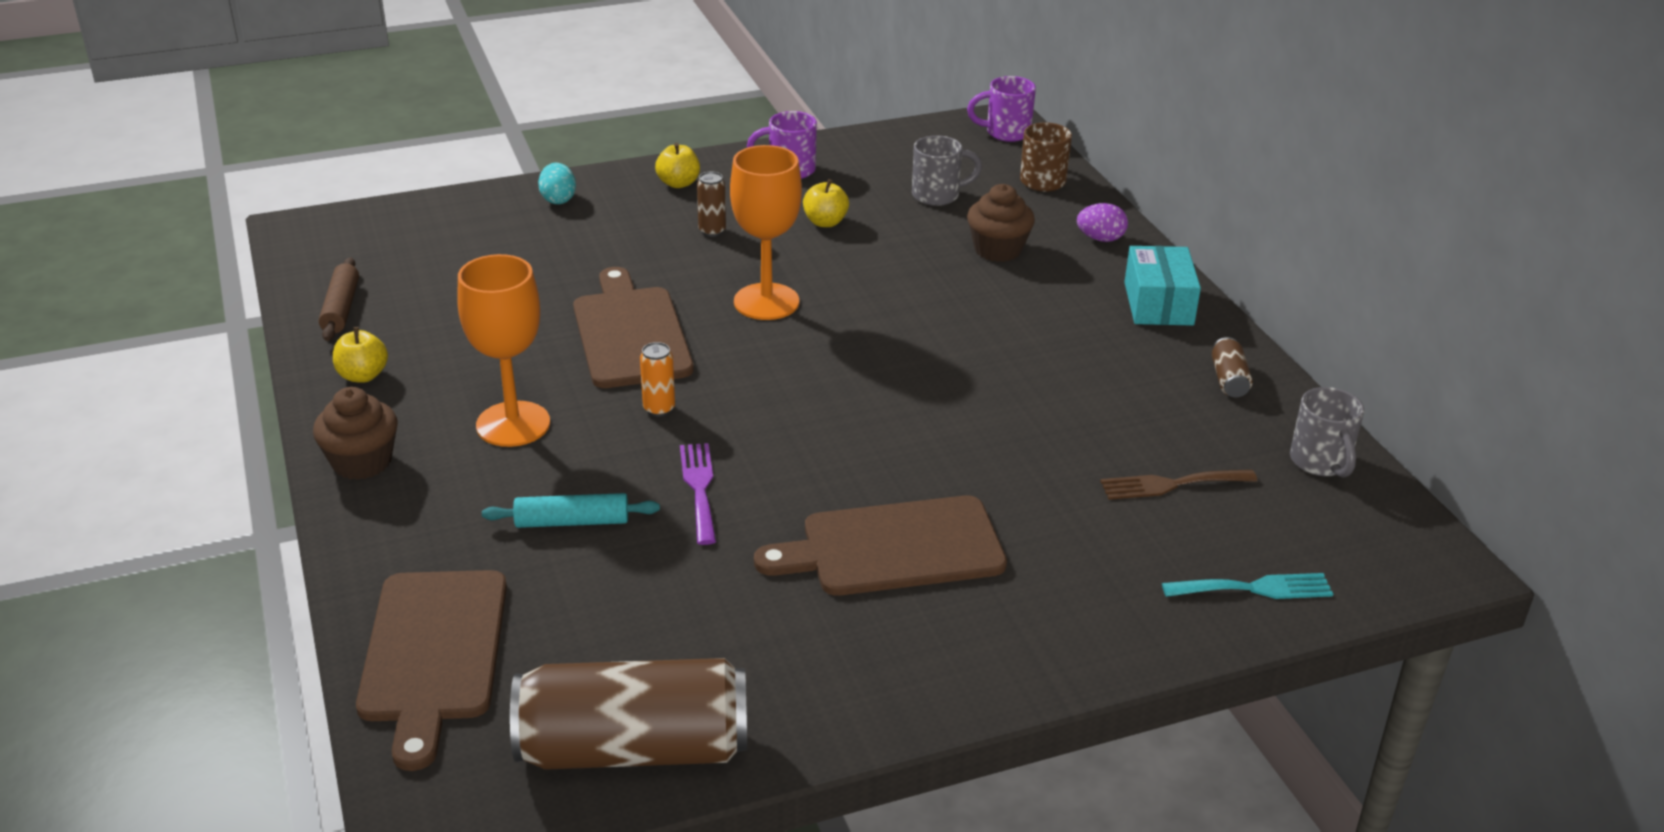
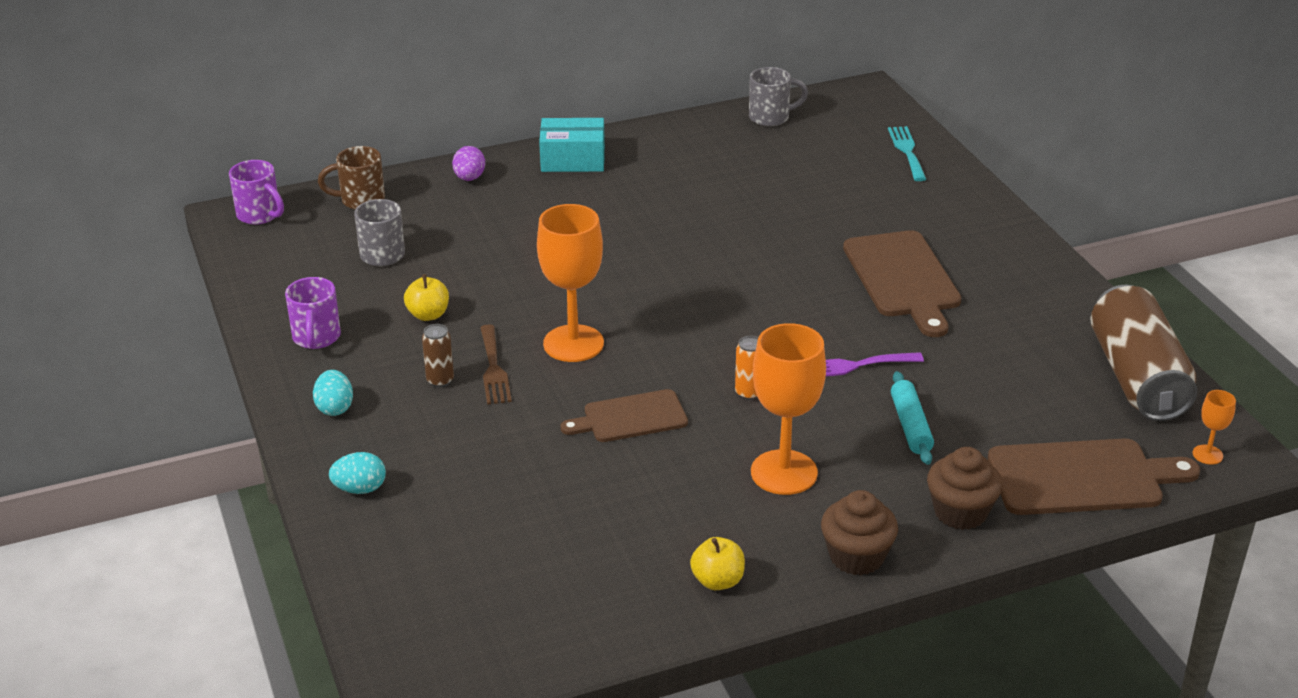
camera: 90 degrees left, 0 degrees up
(341, 308) = (591, 620): brown rolling pin -> none
(443, 789) = (1207, 455): none -> orange goblet
(630, 333) = (630, 417): brown cutting board -> brown cutting board, size x0.63
(678, 183) = (335, 408): yellow apple -> turquoise egg
(998, 250) = (485, 226): brown cupcake -> brown cupcake (960, 512)
(1005, 133) = (260, 215): purple mug -> purple mug turned 45 degrees counterclockwise
(1171, 484) = (806, 171): brown fork -> brown fork (493, 369)
(1228, 380) = (676, 140): brown can -> none

